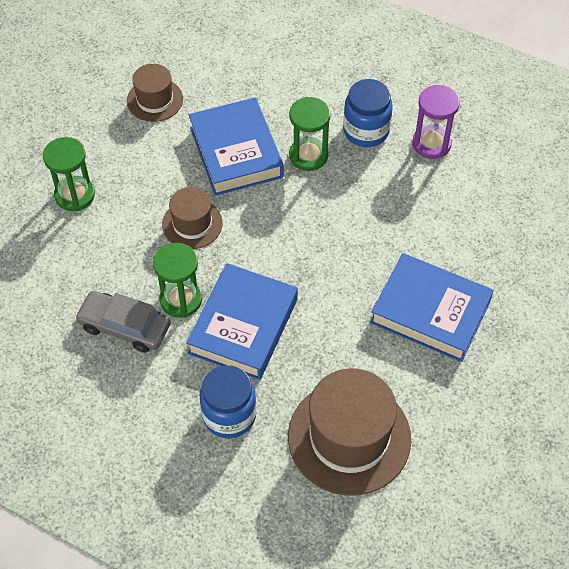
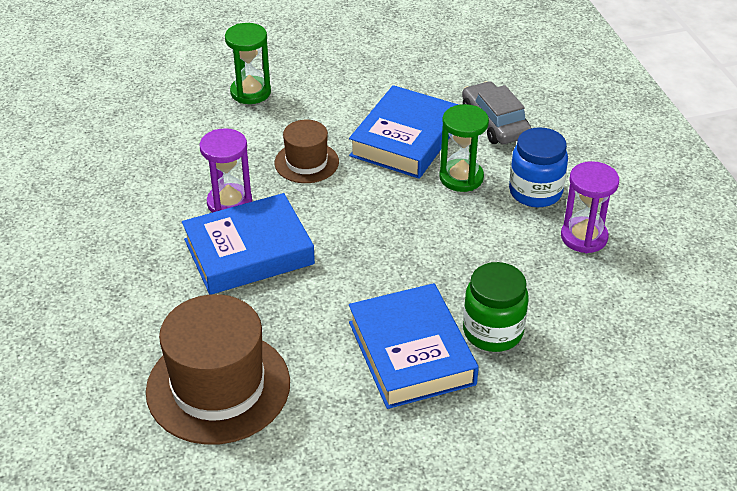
camera: 45 degrees right, 15 degrees down
(124, 326) = (167, 191): grey car -> grey car (495, 123)
(155, 100) = (390, 71): brown hat -> none
(181, 299) = (229, 203): green hourglass -> purple hourglass
(229, 415) = (155, 300): blue jar -> none
(457, 256) = (493, 331): none -> green jar

